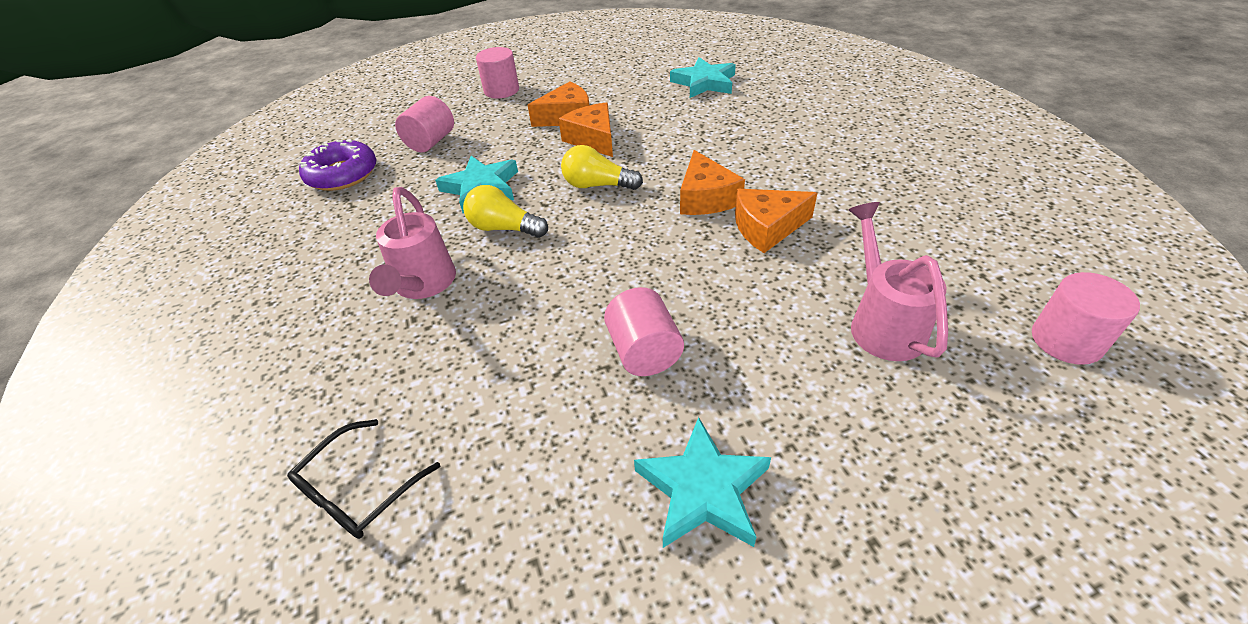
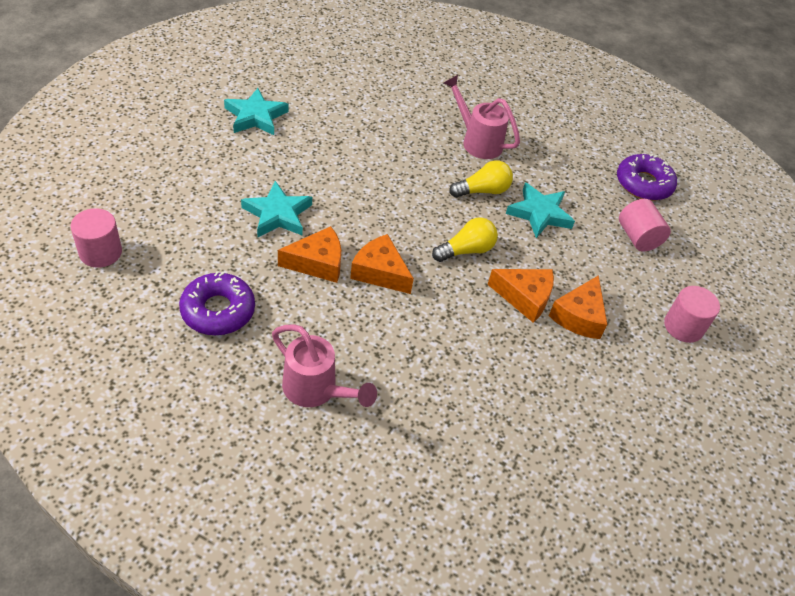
camera: 130 degrees right, 5 degrees up
(359, 490) = (386, 68): black glasses -> none
(644, 351) = (326, 156): pink cylinder -> none
(704, 83) = (516, 439): turquoise star -> turquoise star (277, 214)
(767, 228) = (317, 263): orange cheese -> orange cheese turned 45 degrees clockwise
(882, 323) = (210, 221): pink watering can -> pink watering can (316, 390)
(911, 224) = (218, 310): none -> purple donut

